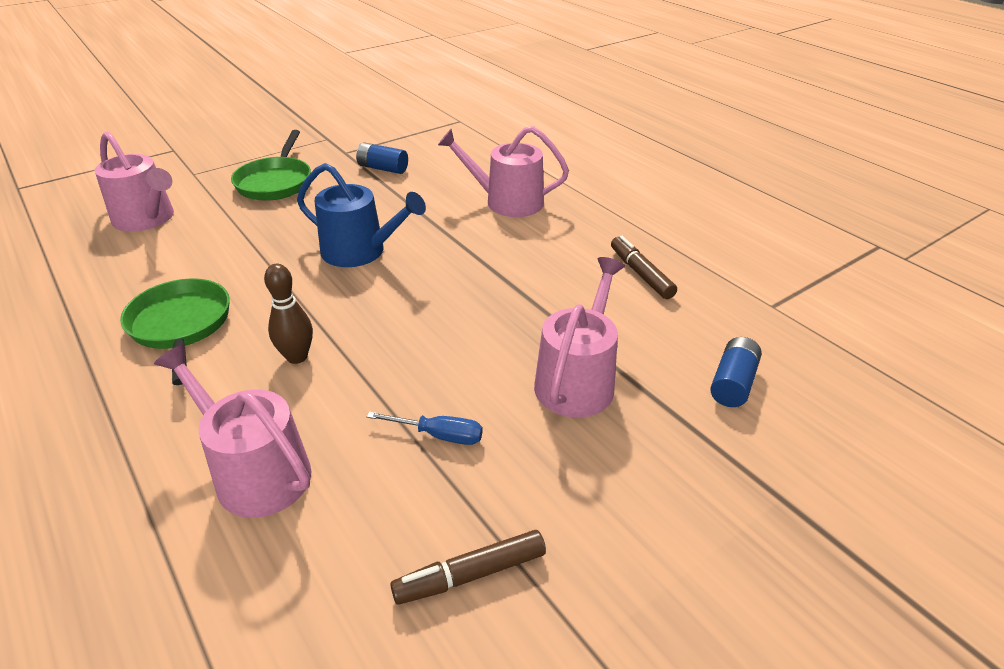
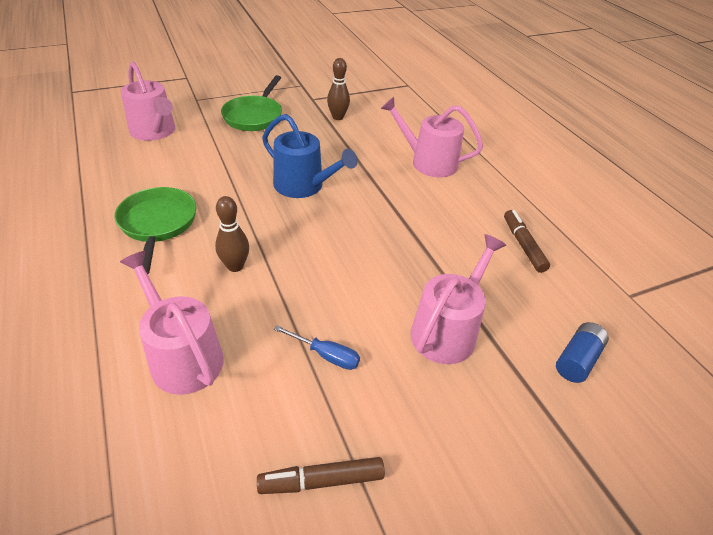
camera: 10 degrees right, 5 degrees up
(382, 168) = (338, 117): blue battery -> brown bowling pin

